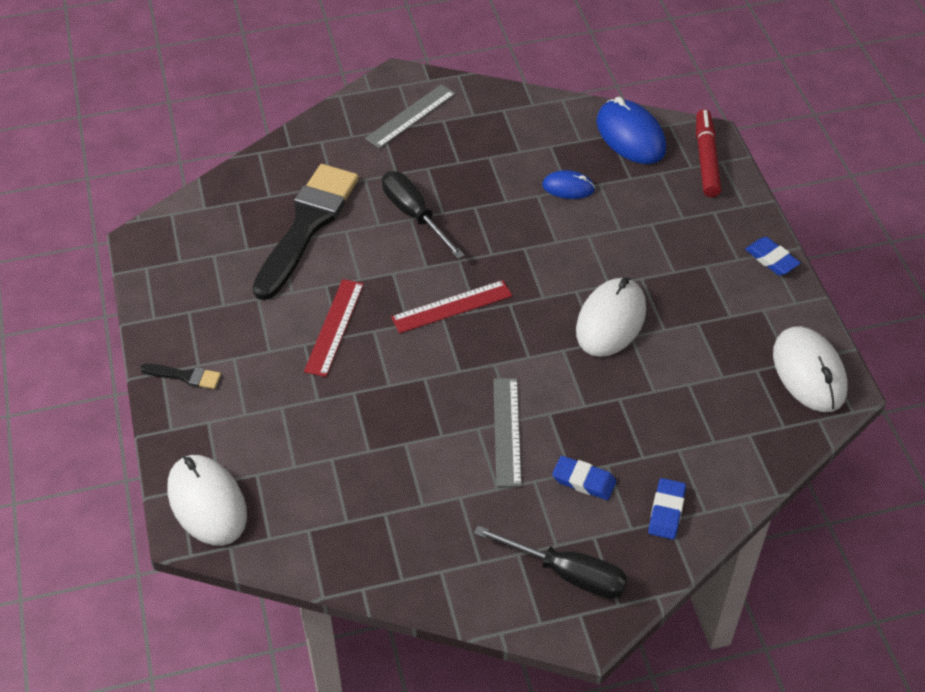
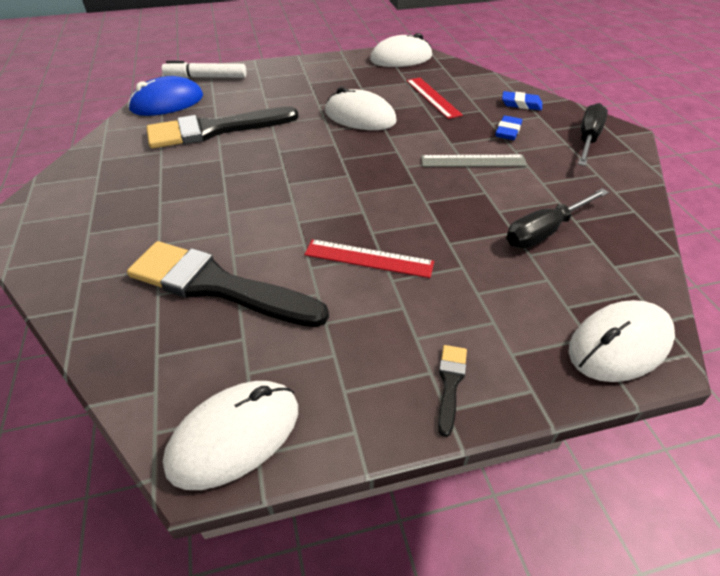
camera: 90 degrees left, 5 degrees down
(161, 254) = (234, 436): none -> white mouse
(411, 116) = (76, 213): grey ruler -> none
(414, 215) = (223, 209): black screwdriver -> black screwdriver (545, 231)
(452, 306) = (343, 187): red ruler -> red ruler (433, 97)
(568, 187) = (215, 130): blue mouse -> black brush
(706, 159) = (206, 77): red marker -> white marker
(771, 259) = (307, 62): blue eraser -> none

